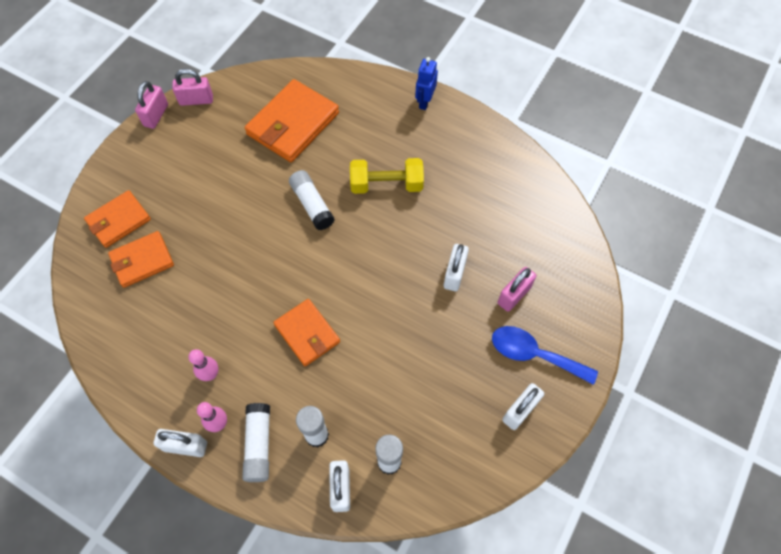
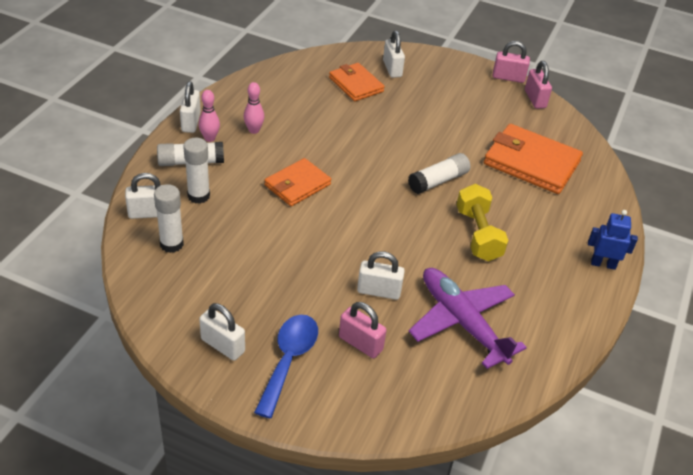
camera: 80 degrees right, 20 degrees down
(119, 221) = (392, 69): orange wallet -> white padlock
(489, 215) = (462, 323): none -> purple plane

